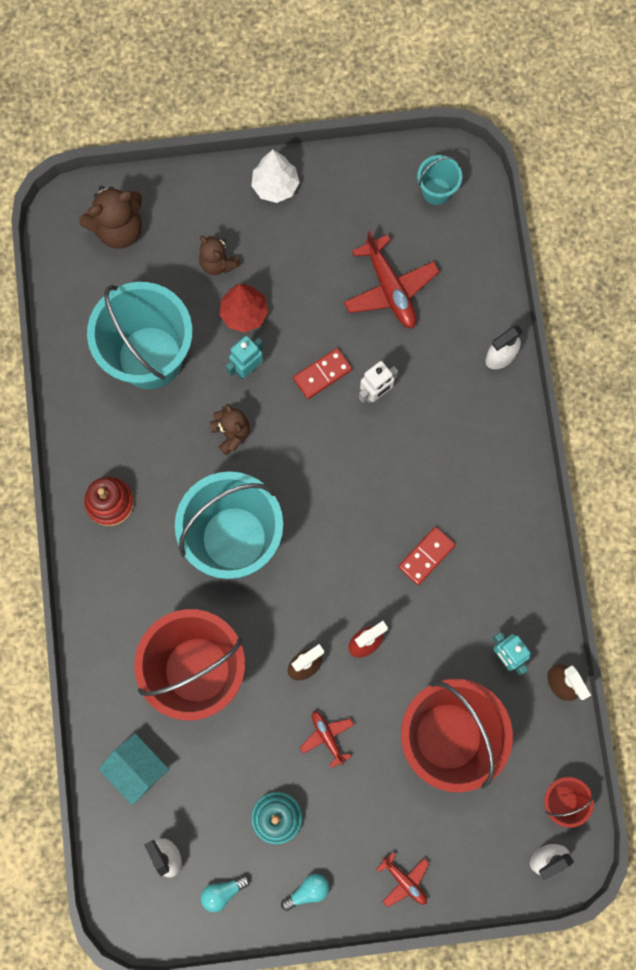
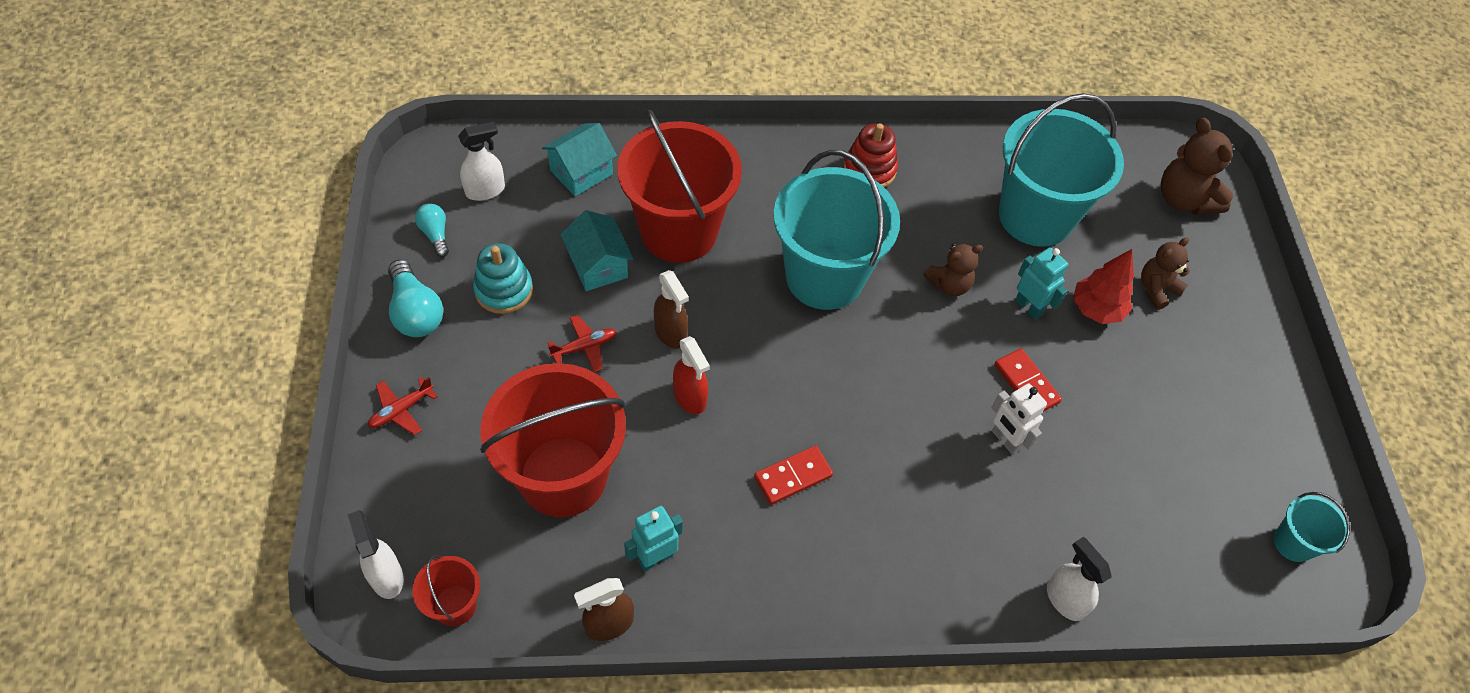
camera: 90 degrees right, 20 degrees down
(242, 737) = (598, 265): none -> turquoise house
(275, 186) = (1265, 355): white tree -> none
(307, 891) = (416, 312): turquoise light bulb -> turquoise light bulb, size x1.66
(390, 289) = (1146, 471): red plane -> none
(426, 556) = (793, 476): red domino -> red domino turned 75 degrees counterclockwise

